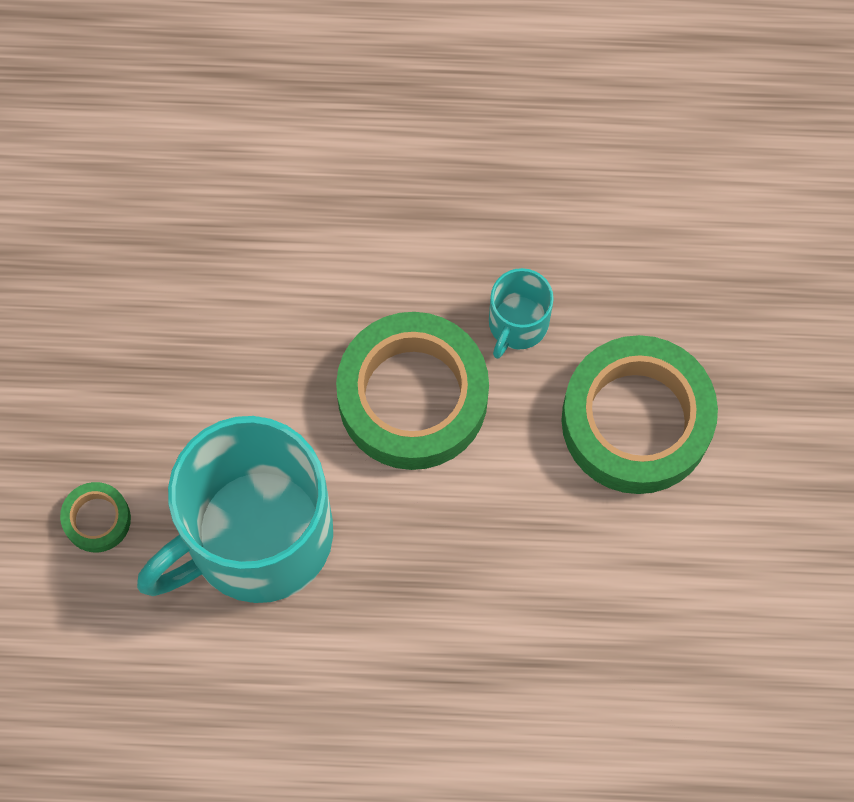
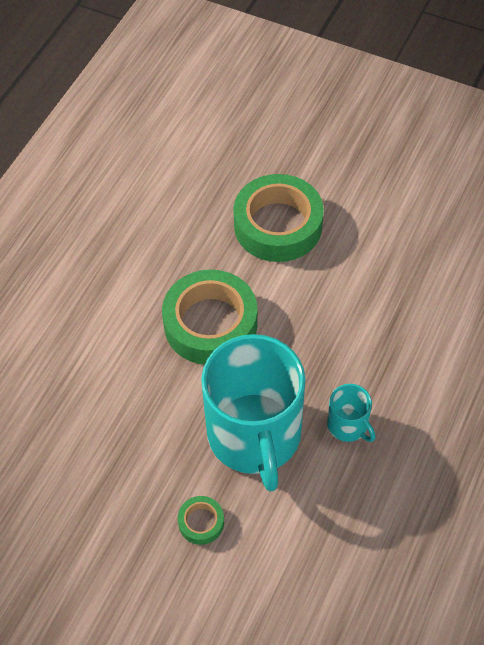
camera: 65 degrees left, 15 degrees down
(517, 323) = (194, 258): turquoise mug -> turquoise mug (348, 425)

